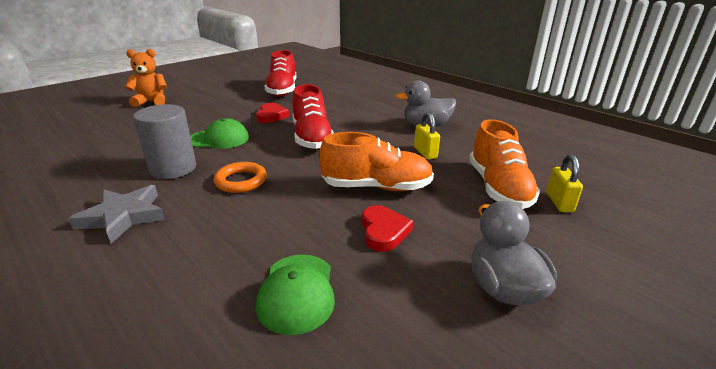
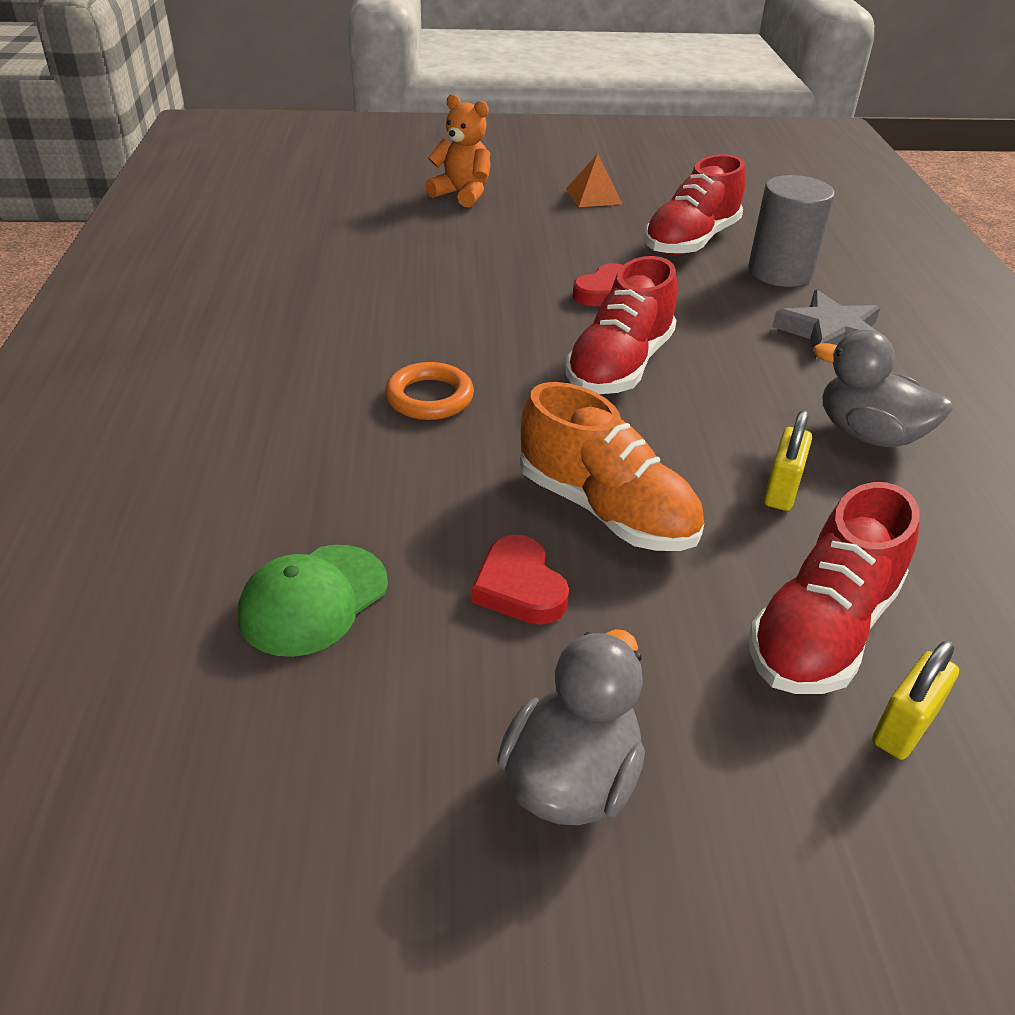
camera: 40 degrees right, 10 degrees up
(123, 217) = (249, 383): grey star -> grey star (830, 334)
(173, 168) = (370, 334): grey cylinder -> grey cylinder (780, 272)
(219, 139) = (479, 307): green cap -> none
(220, 87) = (594, 196): none -> orange pyramid
(383, 231) = (519, 587): red heart -> red heart turned 120 degrees clockwise
(498, 187) = (822, 630): orange shoe -> red shoe

